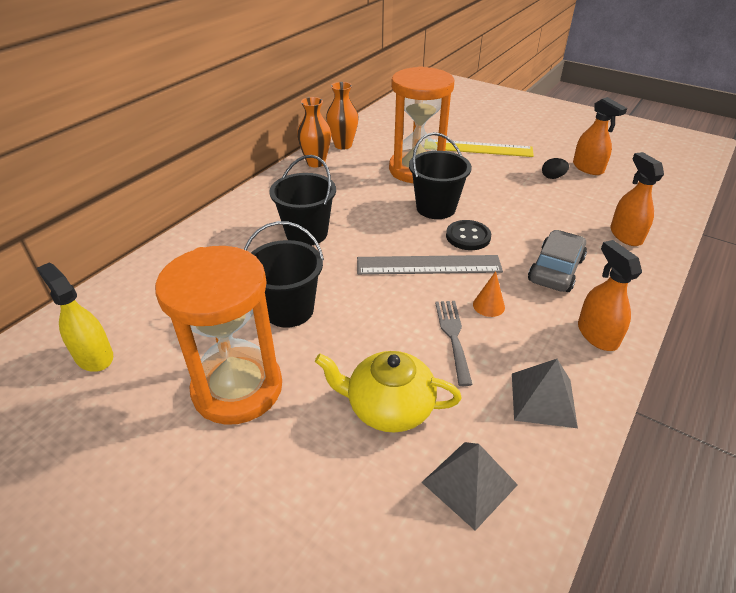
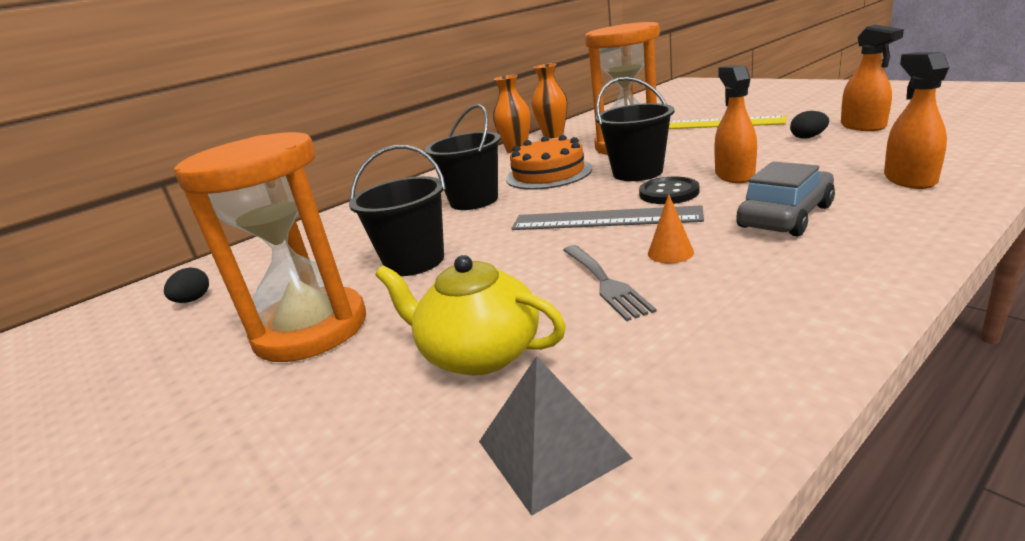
camera: 20 degrees right, 15 degrees down
(94, 356) = (193, 300): yellow spray bottle -> black egg
(360, 202) = (548, 173): none -> orange cake
(453, 336) = (605, 283): grey fork -> grey fork turned 150 degrees clockwise
(543, 399) = (717, 352): grey pyramid -> none
(597, 334) = (834, 280): orange spray bottle -> orange spray bottle (734, 175)

